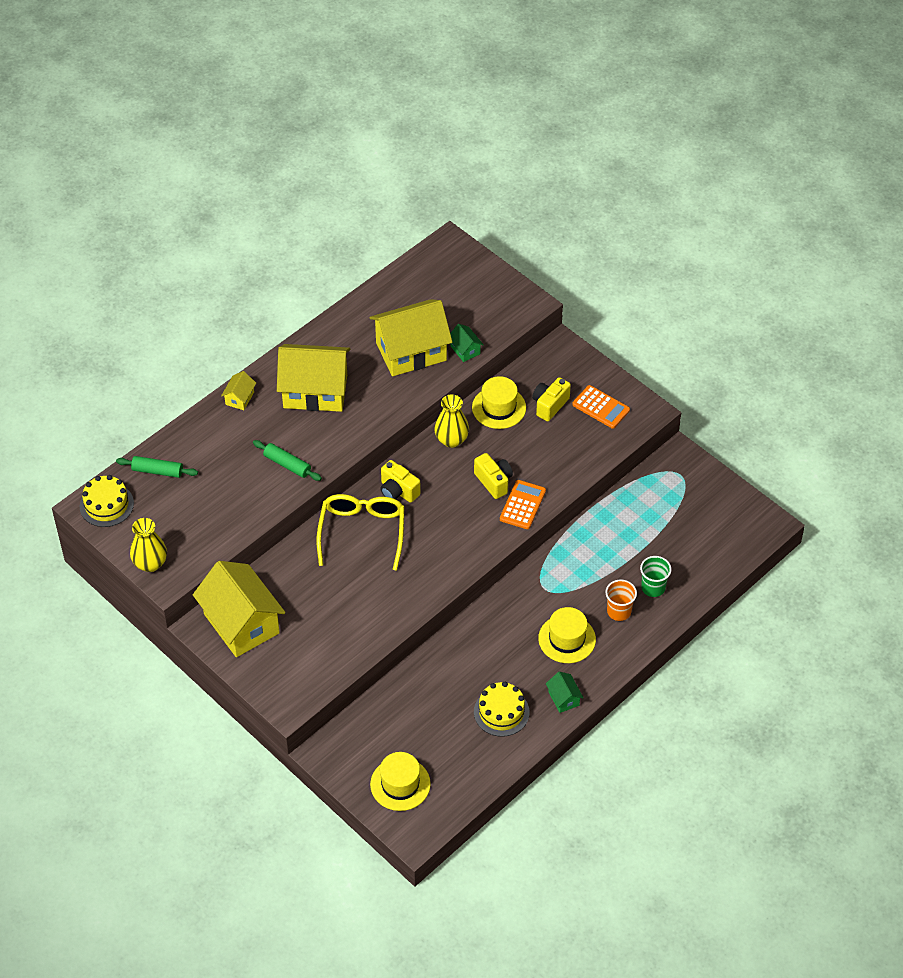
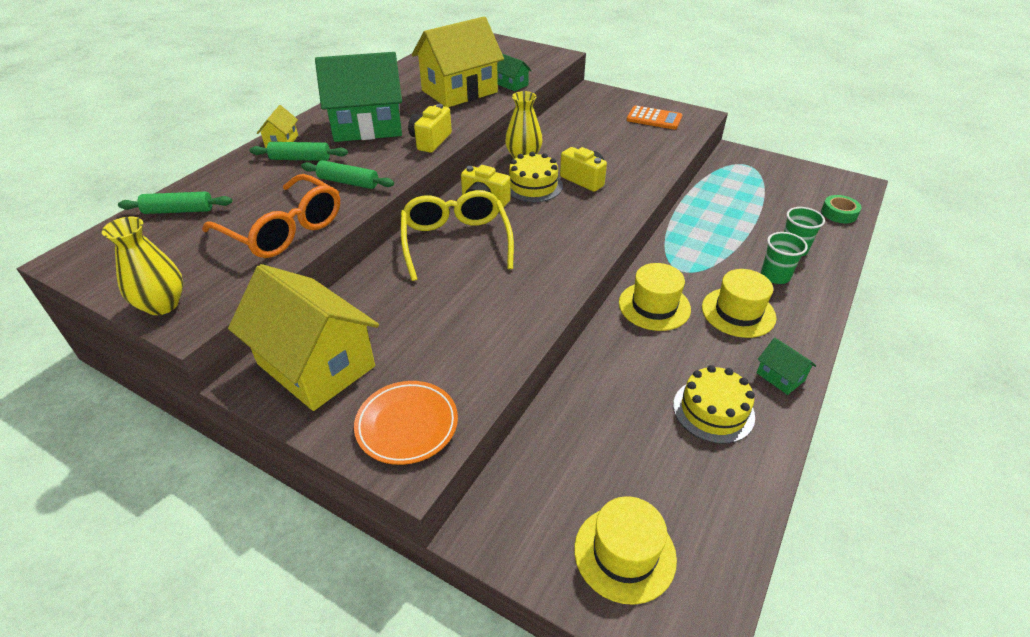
camera: 15 degrees left, 10 degrees down
(106, 505) = (101, 252): yellow cake -> yellow cake (533, 186)
(233, 509) = (284, 230): none -> orange glasses
(253, 426) = (300, 159): none -> green rolling pin
(291, 680) = (407, 425): none -> orange plate
(315, 391) = (367, 126): yellow house -> green house
(499, 407) = (558, 131): yellow hat -> yellow hat (654, 306)
(522, 505) = (625, 192): orange calculator -> none
(549, 405) = (606, 123): yellow camera -> yellow camera (430, 141)
(619, 611) = (775, 276): orange cup -> green cup
(723, 556) = (839, 213): none -> green tape

